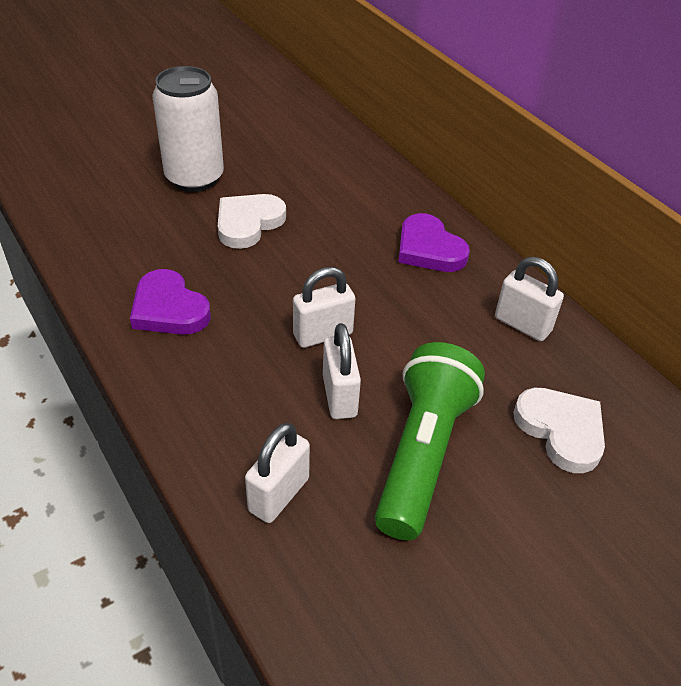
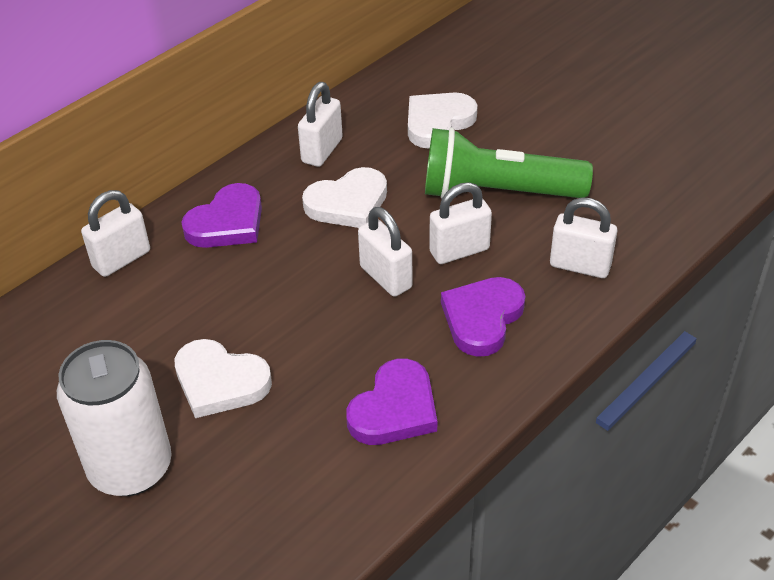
camera: 100 degrees left, 0 degrees up
(240, 390) = (482, 318): none -> purple heart
(401, 190) = (121, 259): none -> white padlock
(435, 328) = (348, 203): none -> white heart

